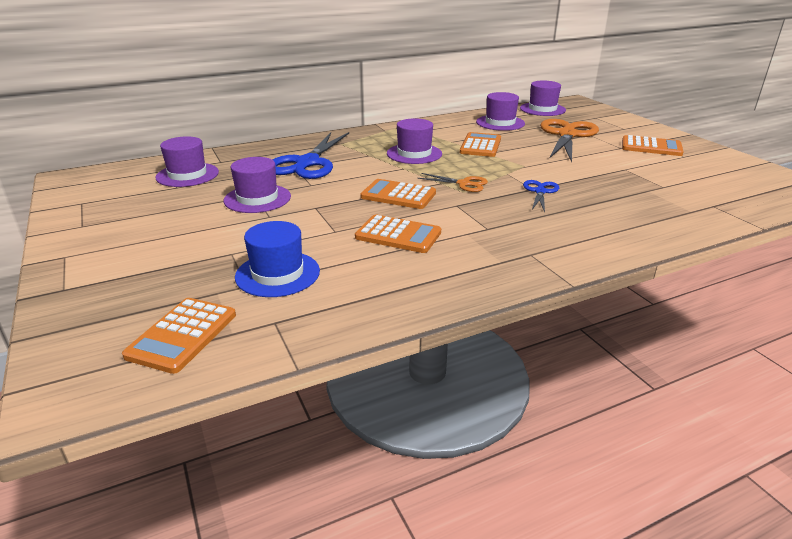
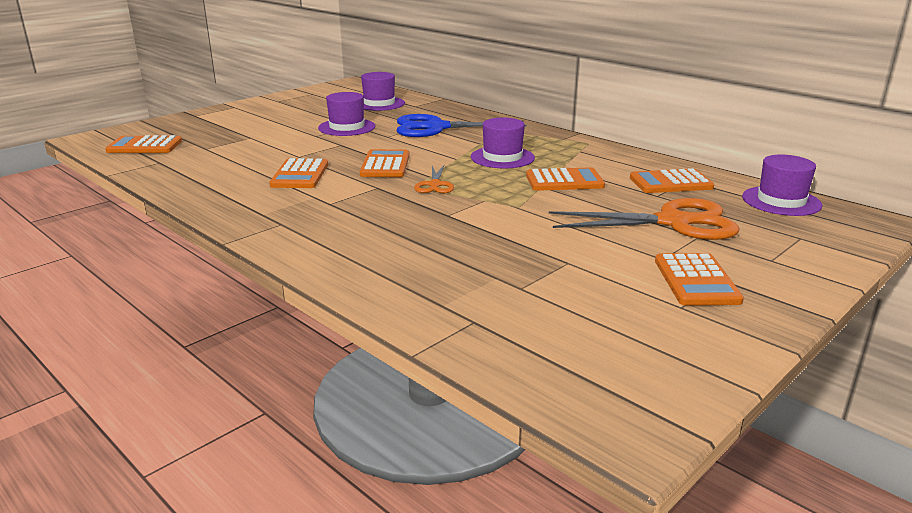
camera: 70 degrees right, 5 degrees down
(277, 274) = (223, 152): blue hat -> none
(500, 123) = (670, 183): purple hat -> orange calculator
(540, 191) = (441, 218): blue scissors -> none

